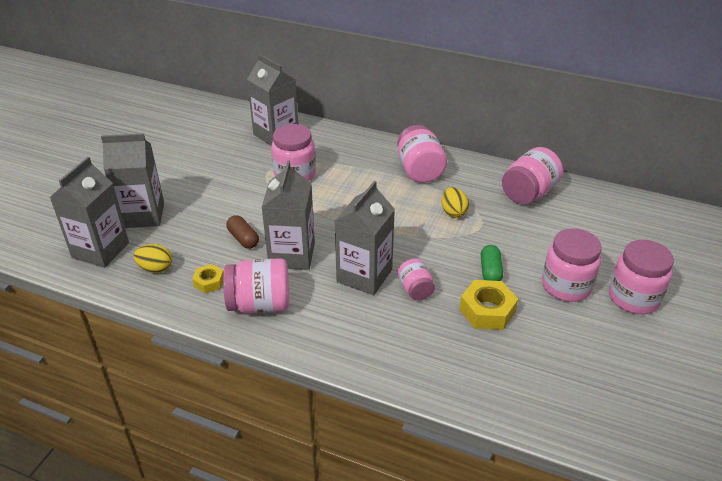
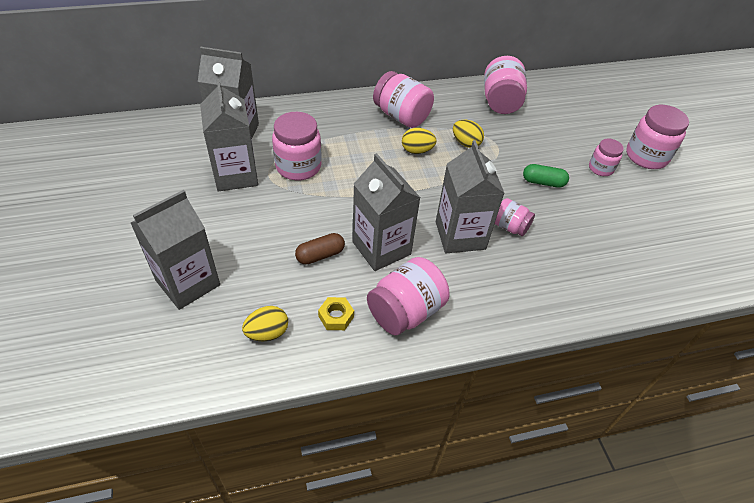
camera: 40 degrees left, 10 degrees up
(100, 250) = (183, 346): grey carton -> grey carton (236, 175)
(243, 239) = (320, 255): brown capsule -> brown capsule turned 45 degrees counterclockwise
(402, 201) = (417, 151): none -> yellow egg
(487, 311) = (574, 217): yellow nut -> none
(490, 271) = (543, 182): green capsule -> green capsule turned 45 degrees counterclockwise
(566, 286) = (600, 168): pink jar -> pink jar, size x0.58

